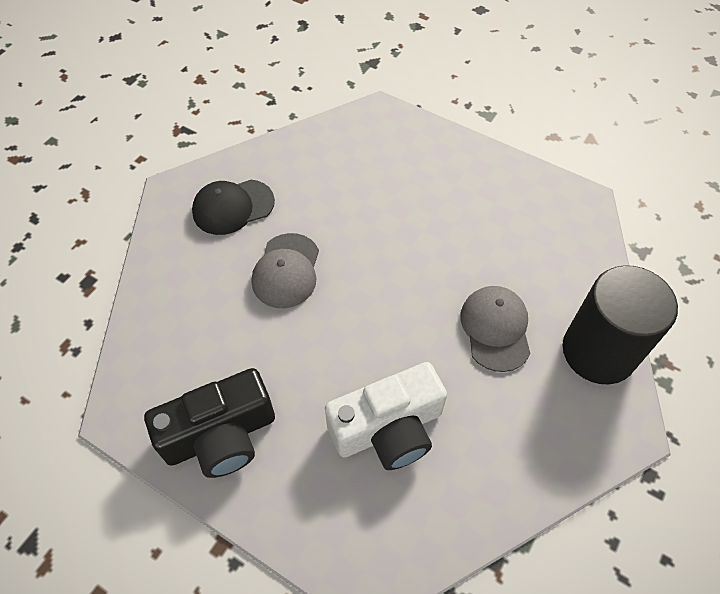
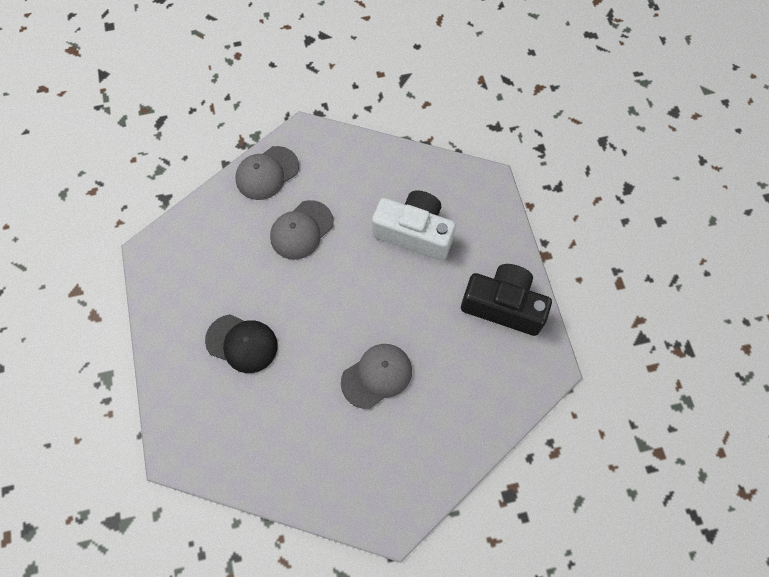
camera: 135 degrees left, 10 degrees up
(233, 207) = (364, 464): black cap -> black cap (242, 343)
(598, 351) = (267, 173): black cylinder -> grey cap

